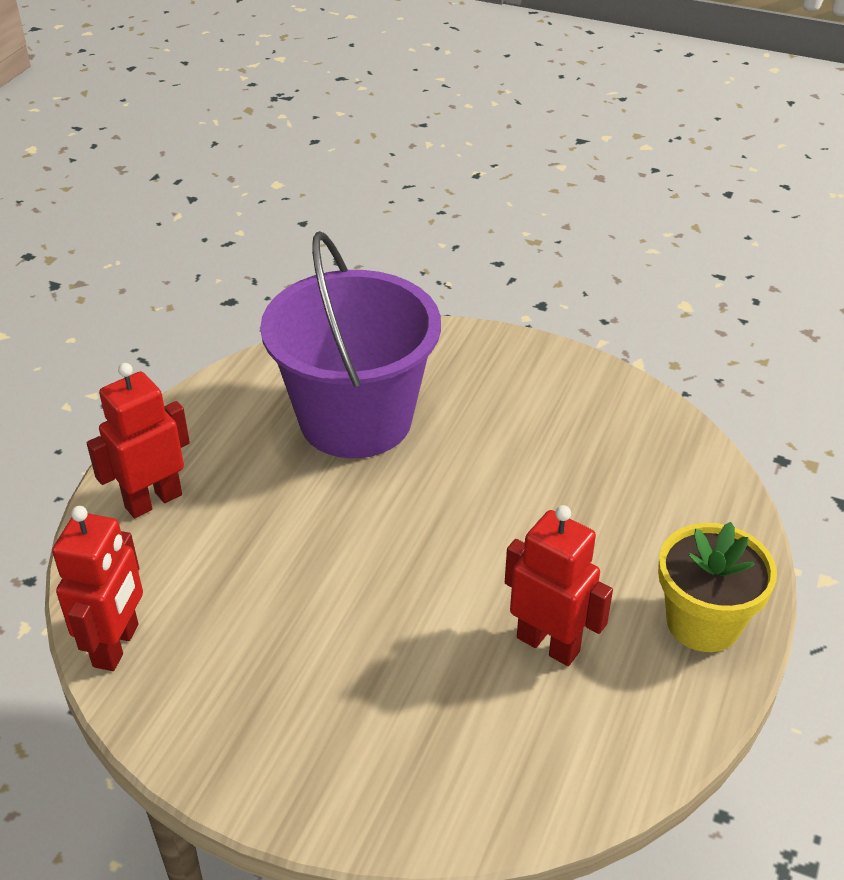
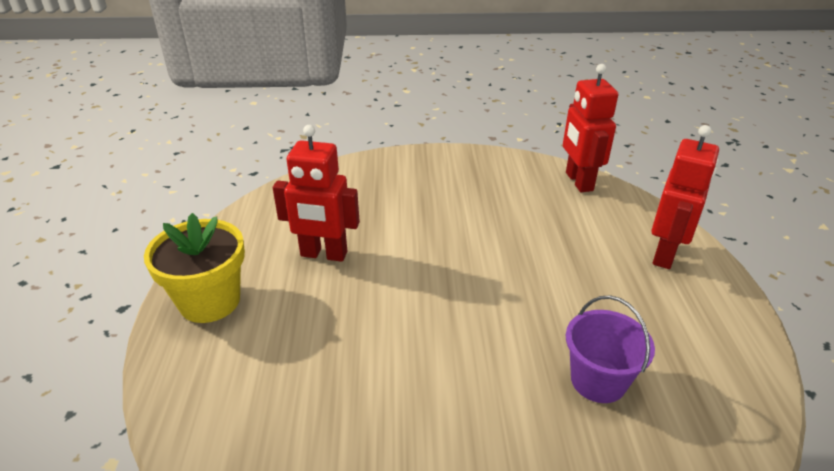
camera: 155 degrees right, 5 degrees down
(355, 419) = (598, 380): purple bucket -> purple bucket, size x0.44

